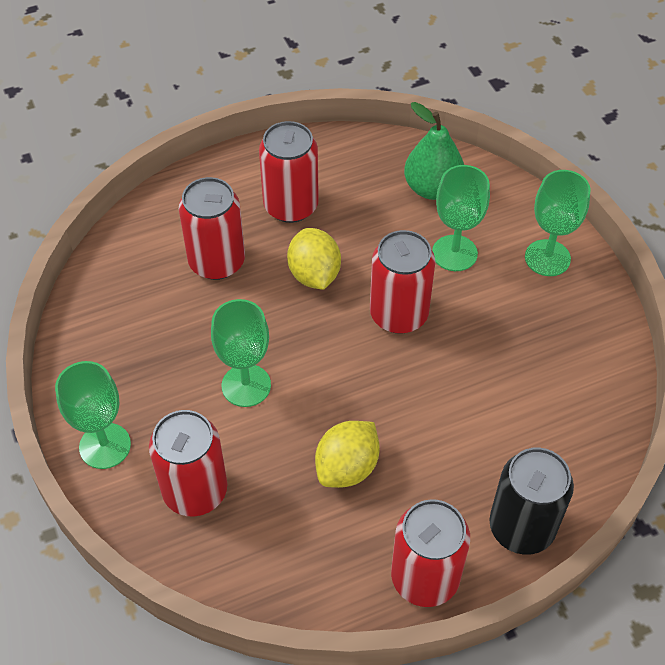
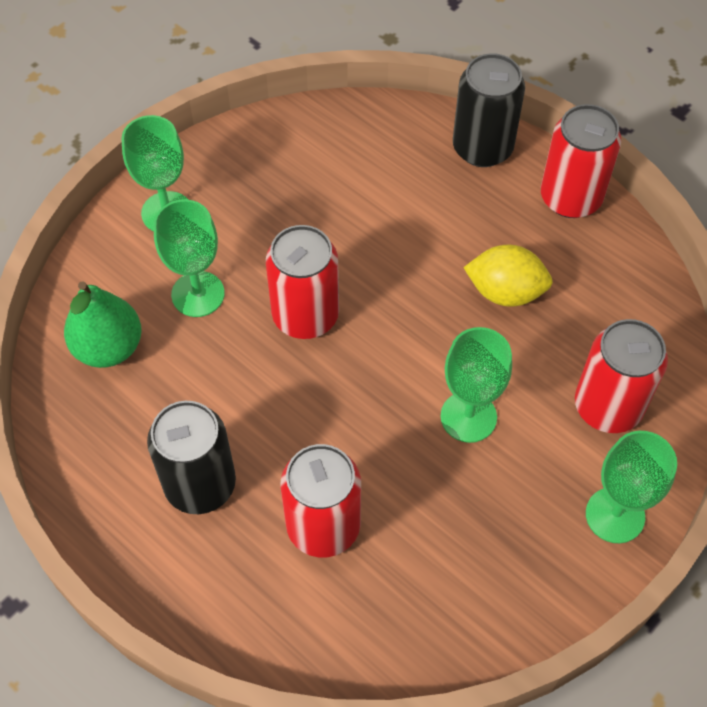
camera: 115 degrees left, 5 degrees up
(291, 206) = (200, 484): red can -> black can
(314, 274) = (292, 415): yellow lemon -> none

